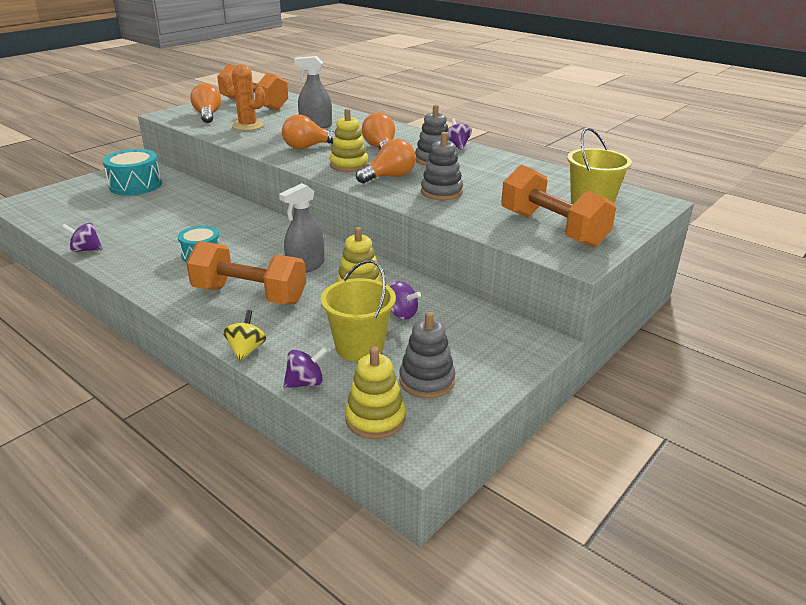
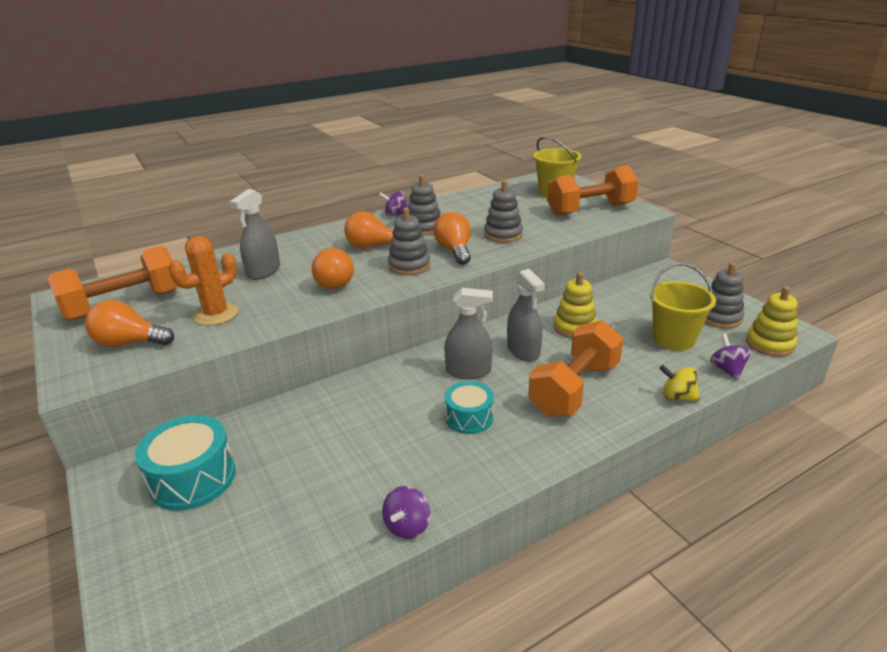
camera: 70 degrees left, 0 degrees up
(266, 246) = (468, 371): none -> grey spray bottle
(349, 165) = (409, 266): yellow stacking toy -> grey stacking toy
(402, 314) = (623, 314): purple spinning top -> none

